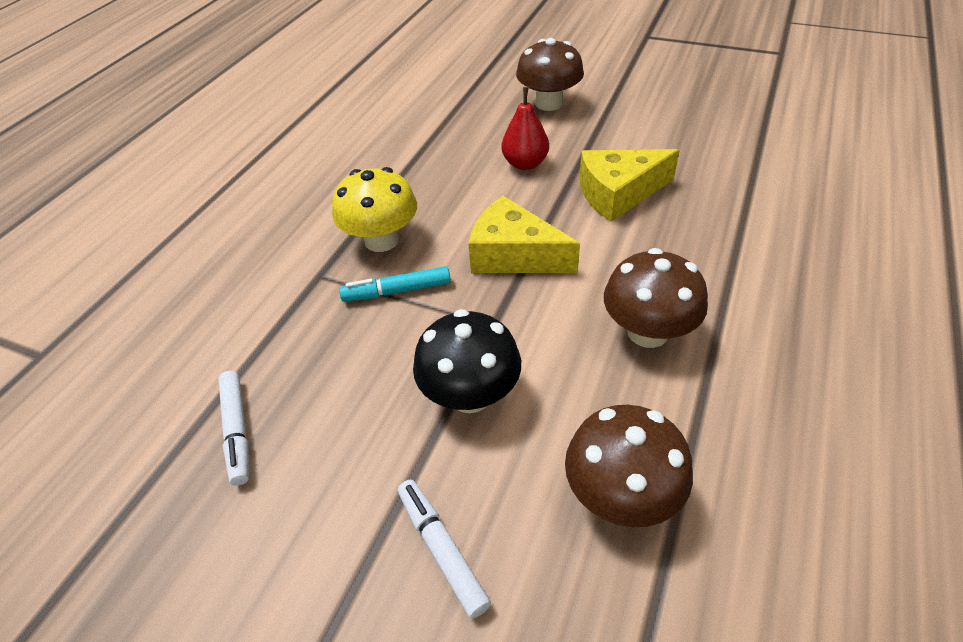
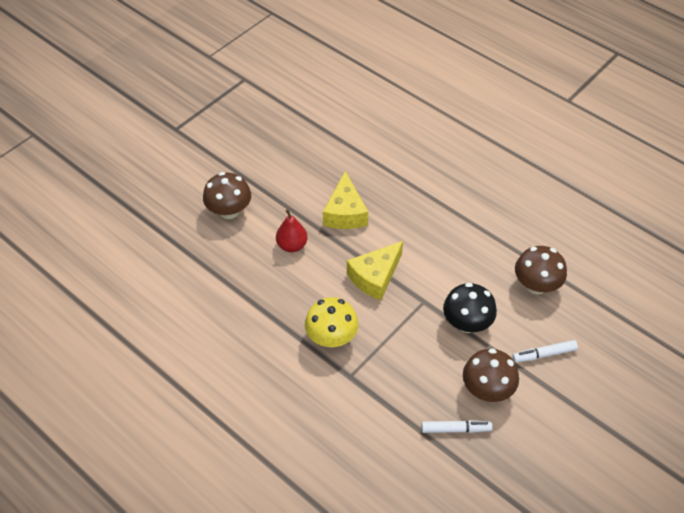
camera: 75 degrees left, 5 degrees up
(397, 291) = (381, 339): turquoise marker -> none
(648, 332) = (453, 242): brown mushroom -> brown mushroom (487, 389)

